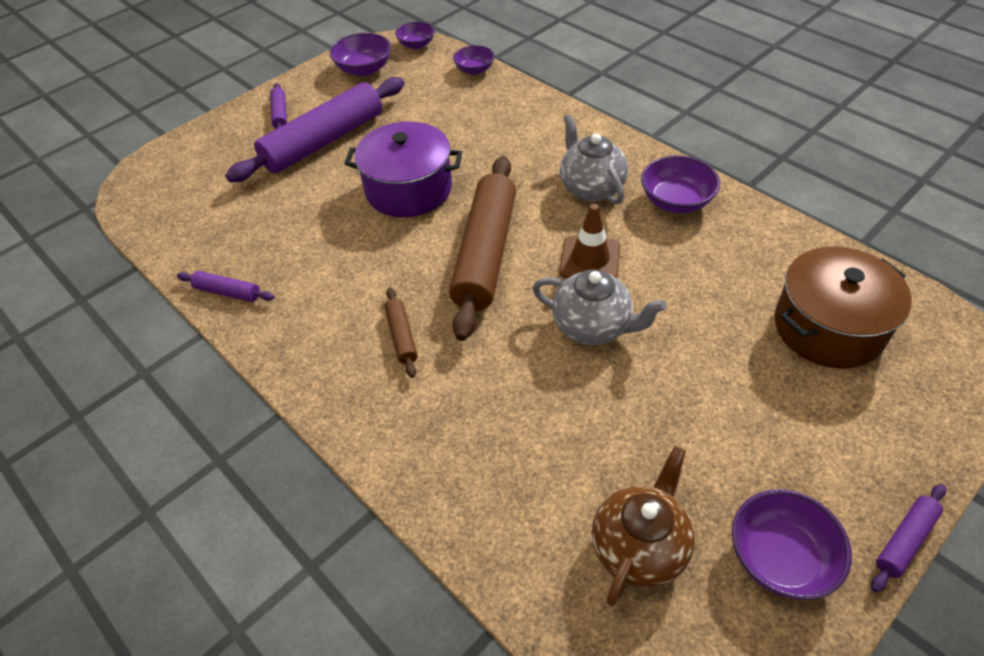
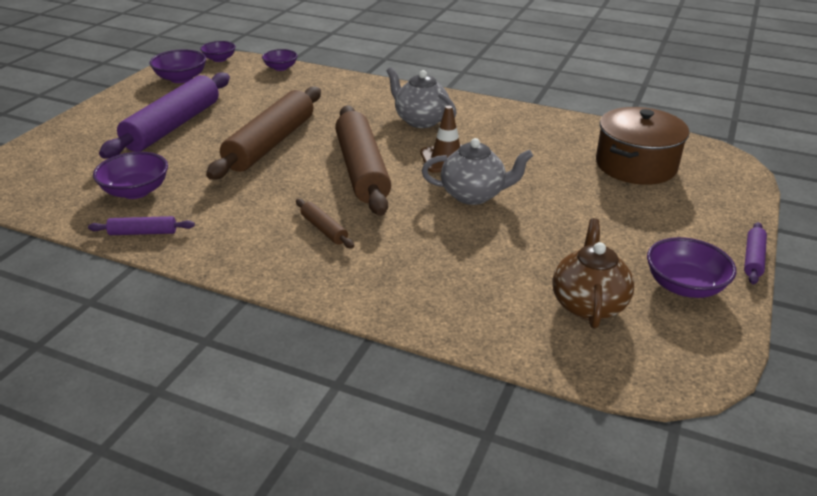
camera: 25 degrees left, 15 degrees down
(280, 114) = (118, 115): purple rolling pin -> none
(408, 189) = (271, 143): purple pot -> brown rolling pin
(676, 201) = (489, 118): purple bowl -> purple bowl (136, 191)

